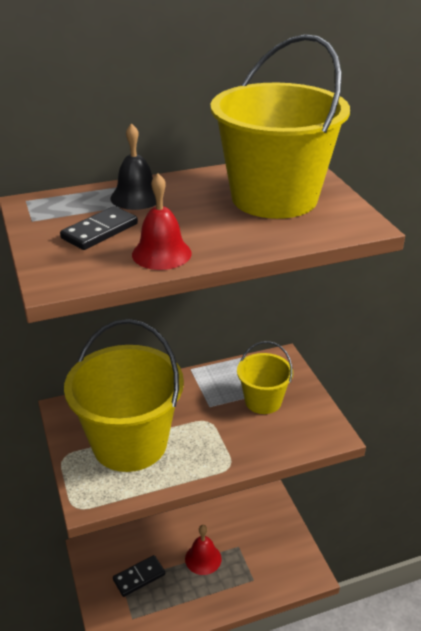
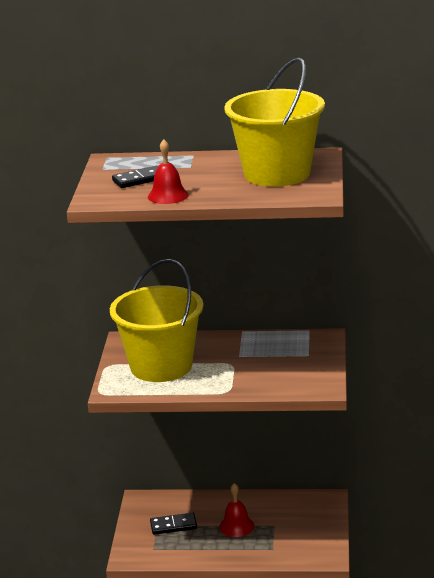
camera: 25 degrees right, 10 degrees down
(136, 197) = (181, 163): black bell -> none
(263, 401) = (285, 360): yellow bucket -> none

